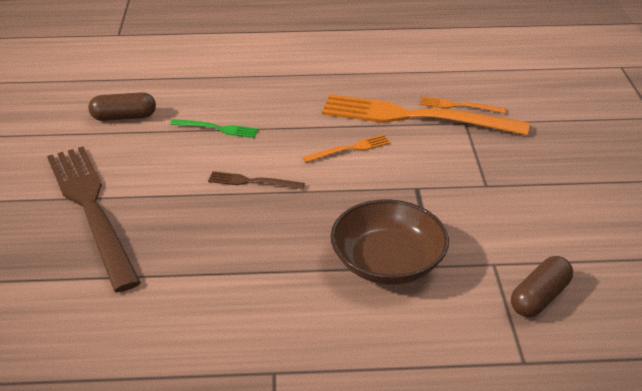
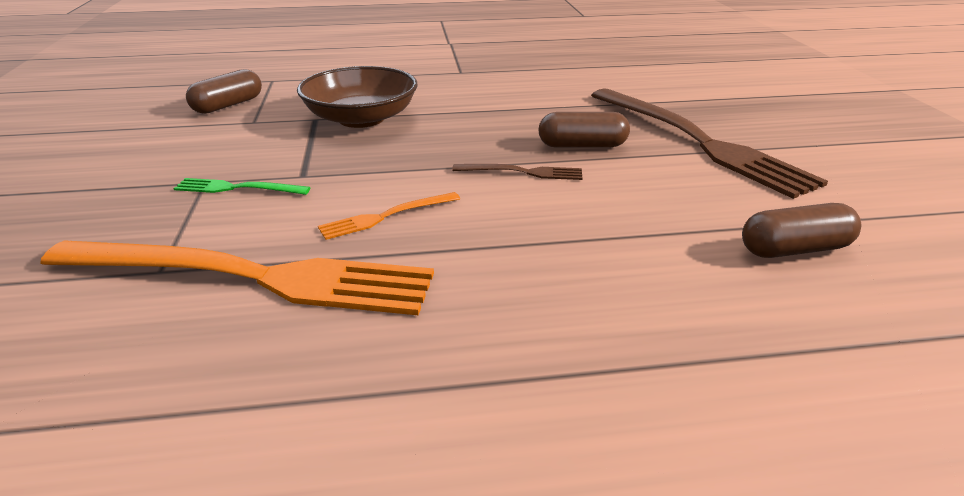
camera: 175 degrees right, 5 degrees down
(192, 209) = (582, 146): none -> brown capsule
(217, 129) = (614, 237): green fork -> green fork (237, 188)
(459, 106) = (143, 307): orange fork -> none

